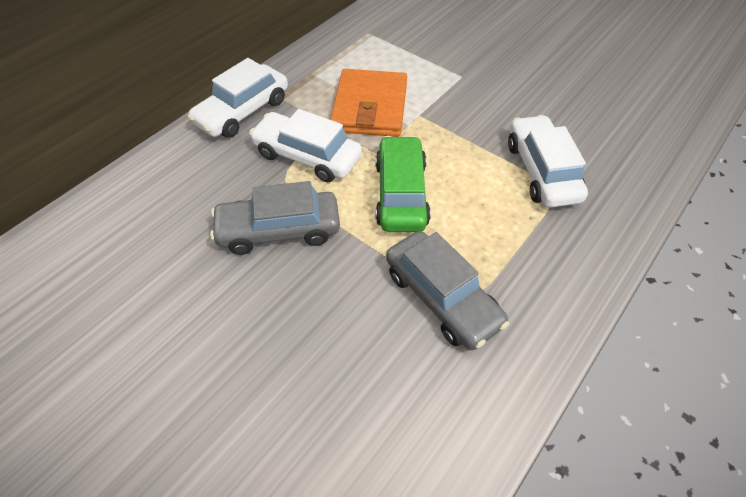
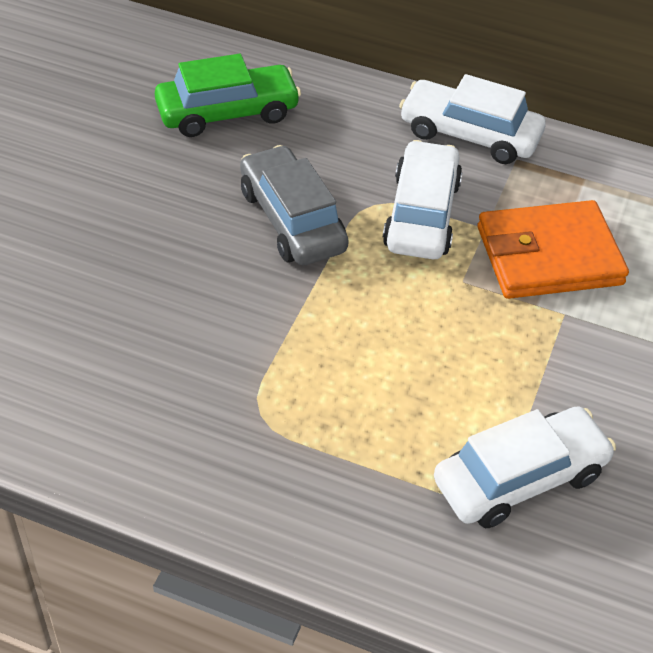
camera: 70 degrees right, 5 degrees down
(401, 193) = (399, 321): green car -> green car (227, 112)
(442, 297) = (248, 390): grey car -> none

